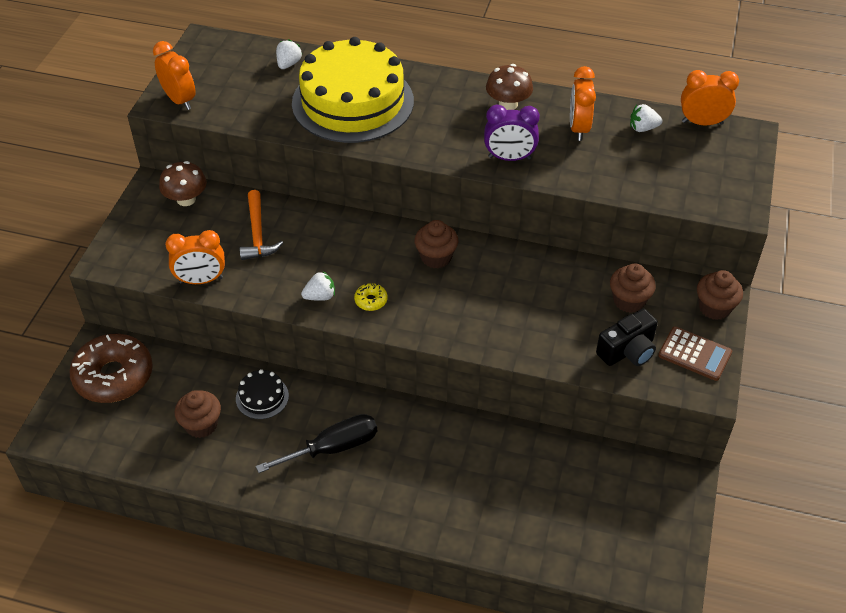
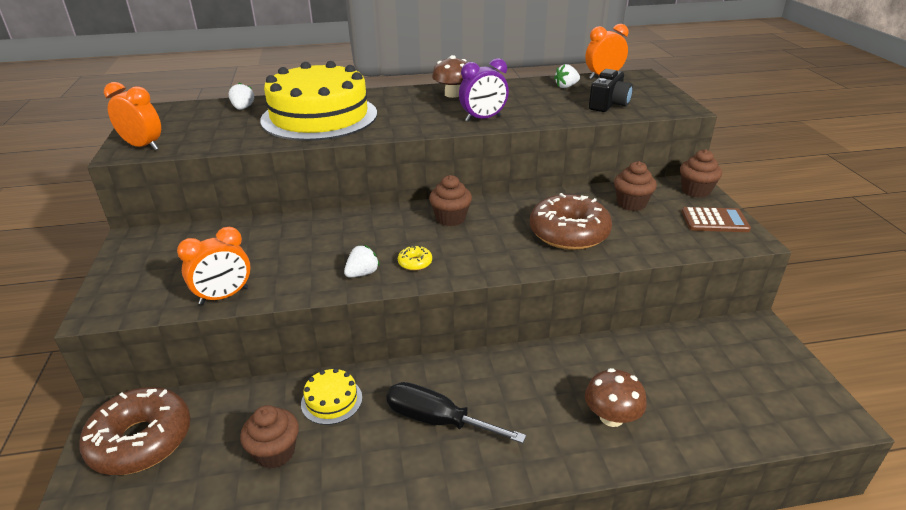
camera: 25 degrees left, 15 degrees down
(186, 199) = (174, 240): brown mushroom -> brown mushroom (611, 417)
(258, 233) = (267, 245): orange hammer -> none
(262, 397) = (331, 400): black cake -> yellow cake
(333, 448) = (437, 420): black screwdriver -> black screwdriver turned 105 degrees counterclockwise
(534, 316) = (569, 233): none -> brown donut
(578, 128) = (520, 95): orange clock -> none
(627, 351) = (664, 233): black camera -> black camera (608, 104)

